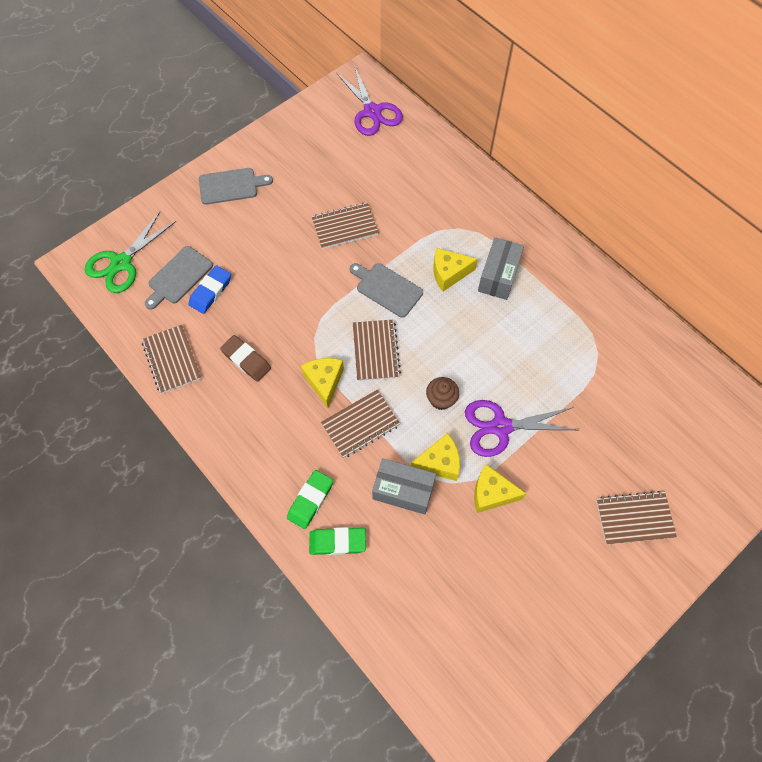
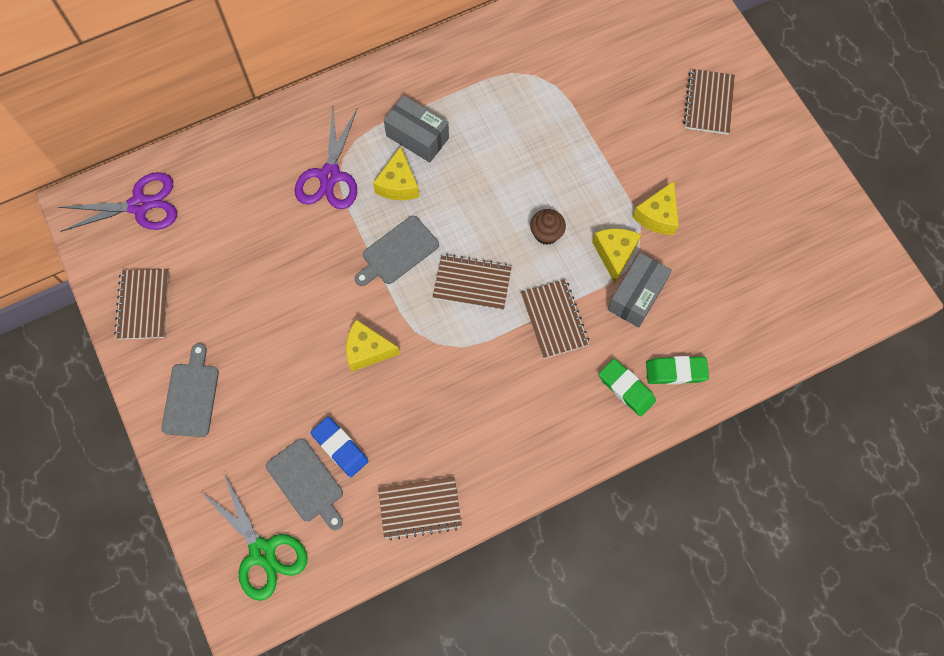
camera: 75 degrees left, 5 degrees up
(246, 360) = (444, 423): brown eraser -> none
(324, 381) = (494, 344): yellow cheese -> yellow cheese (367, 350)
(337, 542) = (676, 372): green eraser -> green eraser turned 75 degrees clockwise
(345, 227) = (299, 277): brown notebook -> brown notebook (143, 305)
(501, 427) = (591, 187): purple scissors -> purple scissors (330, 176)

